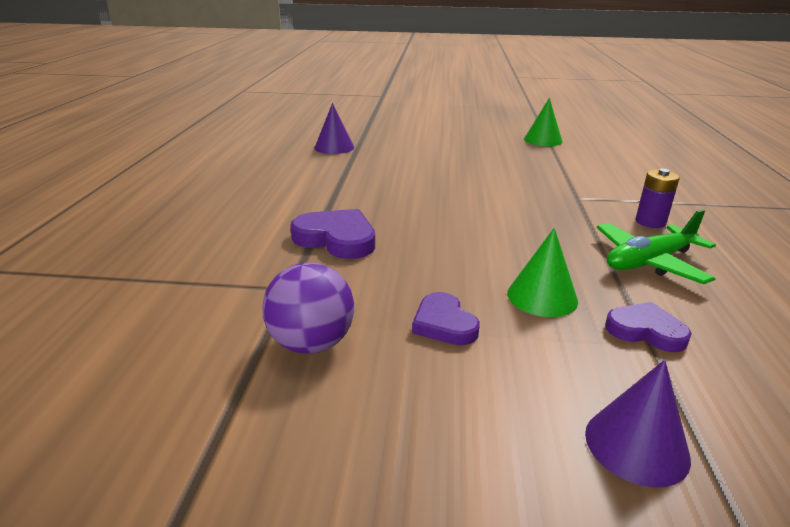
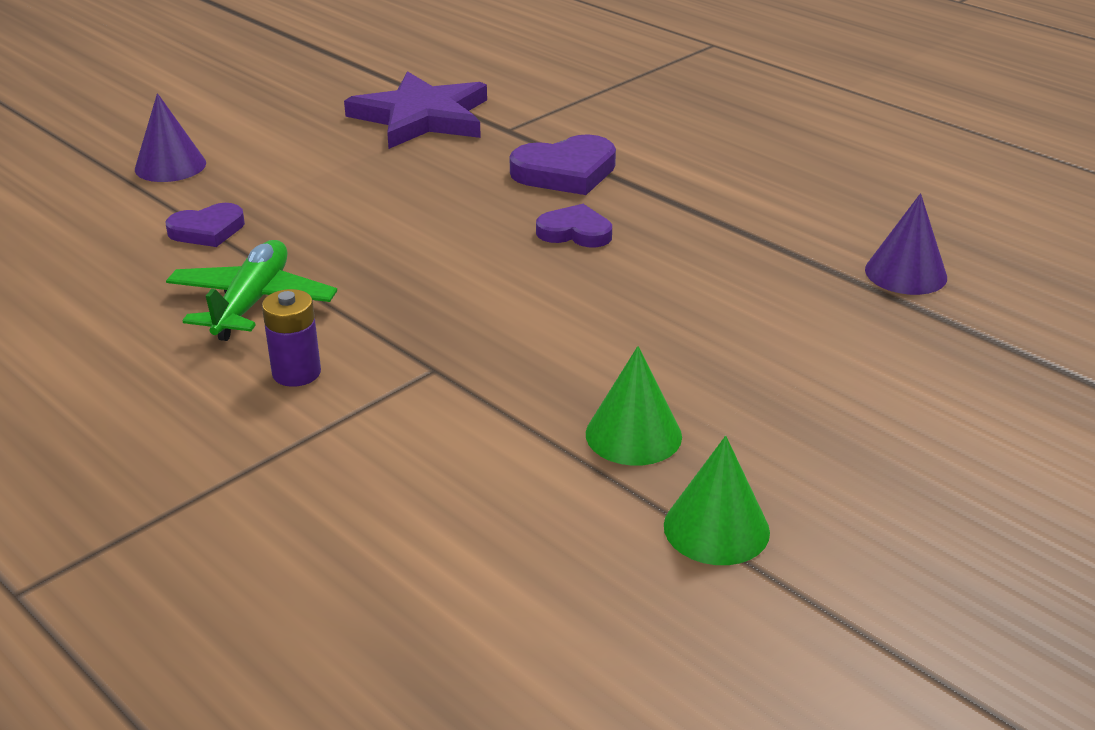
camera: 130 degrees right, 5 degrees up
(311, 343) = (421, 117): purple ball -> purple star
(444, 324) = (361, 163): purple heart -> purple heart (575, 232)
(542, 297) = (316, 215): green cone -> green cone (633, 435)

